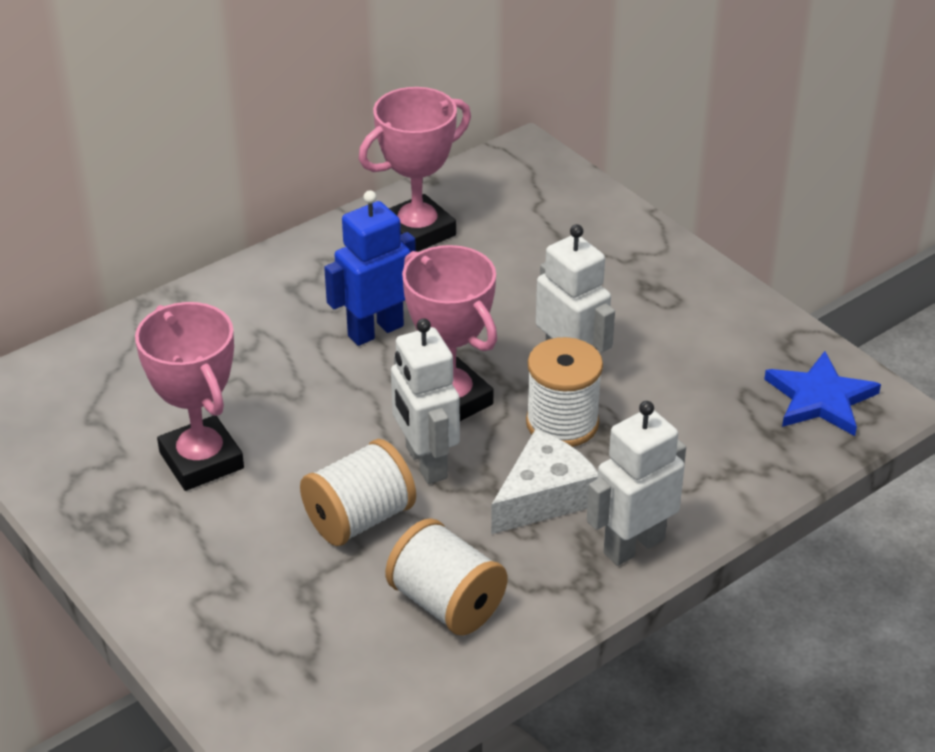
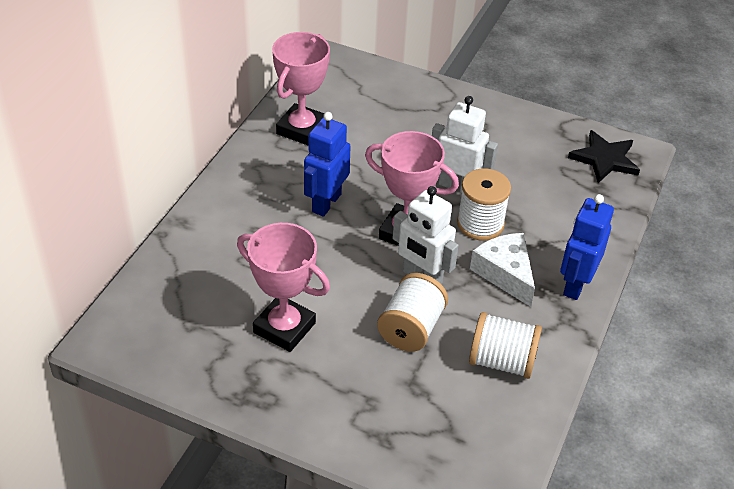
camera: 30 degrees left, 5 degrees up
(544, 497) = (505, 273): white cheese -> white cheese turned 45 degrees counterclockwise
(633, 546) = (575, 284): white robot -> blue robot
(820, 398) = (604, 159): blue star -> black star

